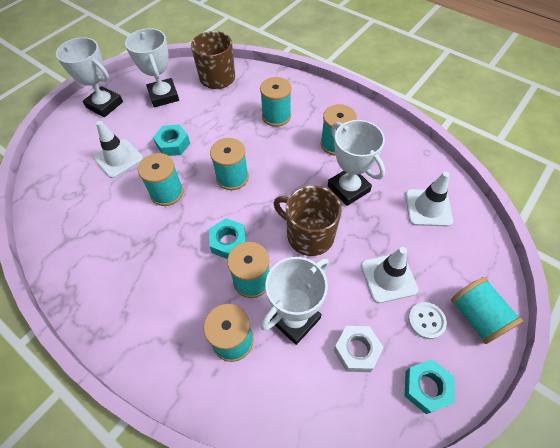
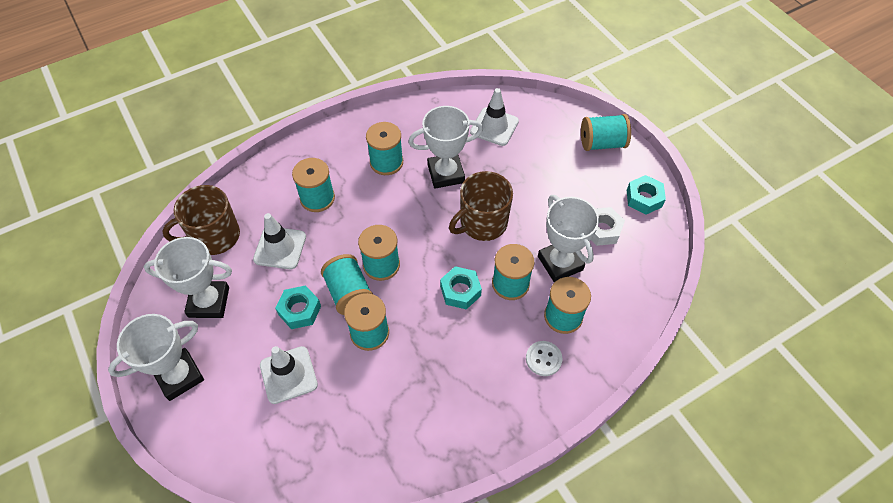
camera: 70 degrees left, 0 degrees up
(198, 167) = (349, 293): none -> turquoise spool
(388, 277) = (548, 183): white traffic cone -> white traffic cone (280, 248)
(426, 321) = (594, 175): white button -> white button (543, 359)

